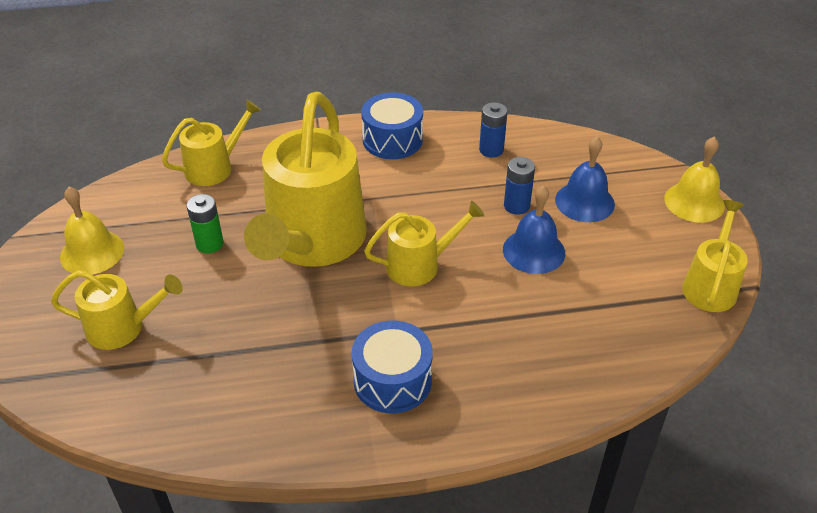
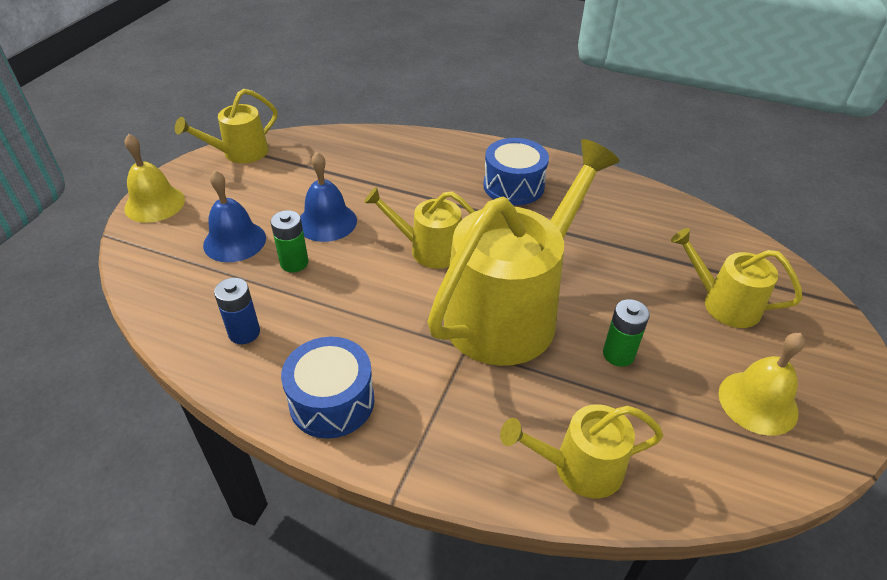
camera: 150 degrees left, 0 degrees up
(516, 206) = (294, 263): blue battery -> green battery

